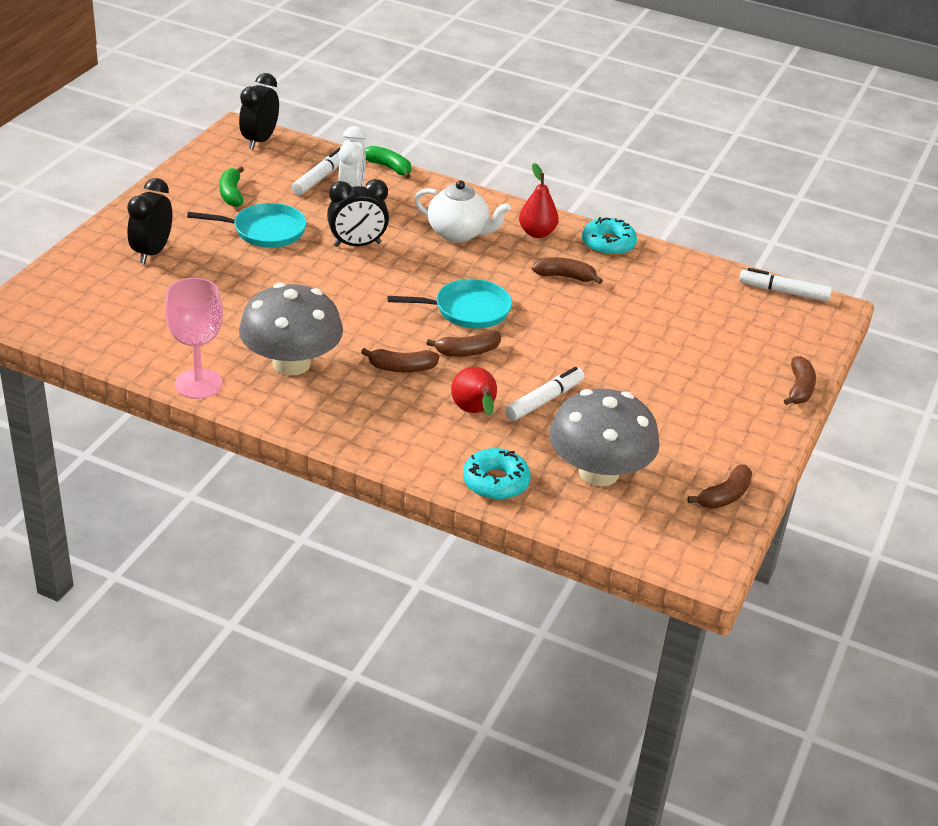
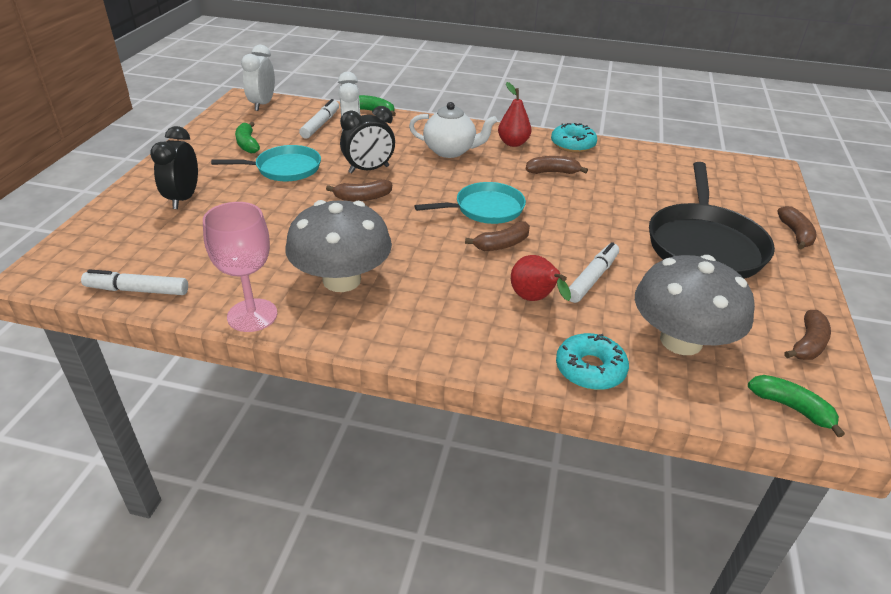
camera: 10 degrees left, 0 degrees up
(260, 141) = (262, 104): black clock -> white clock
(401, 368) = (448, 268): brown banana -> brown banana (362, 197)
(666, 544) = (791, 408): none -> green banana
(686, 385) = (704, 245): none -> black pan
(783, 292) = (727, 161): white marker -> white marker (137, 290)

